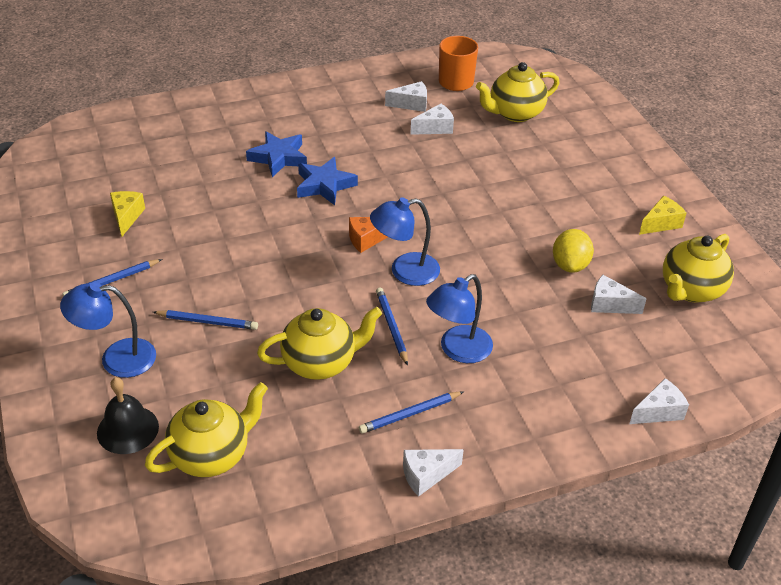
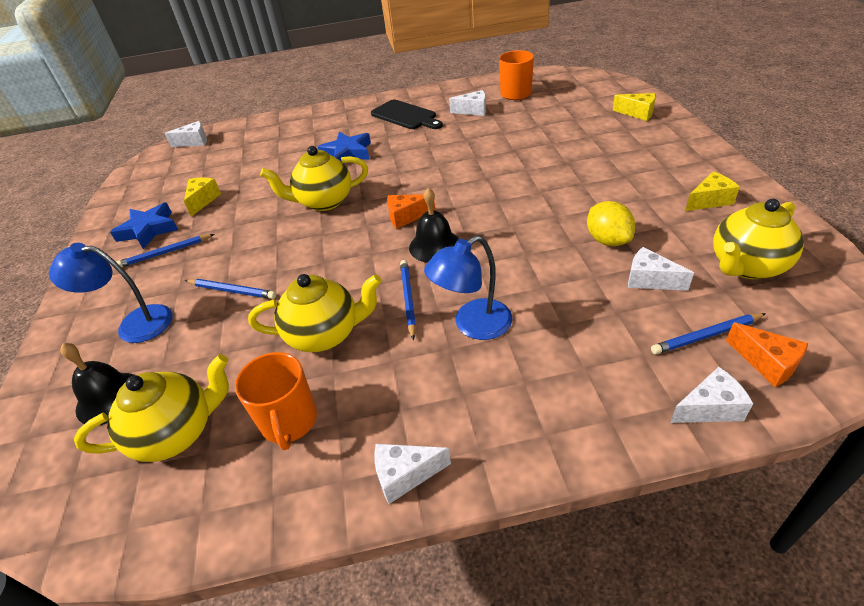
camera: 15 degrees right, 0 degrees up
(313, 440) = (289, 421): none -> orange mug
(324, 185) = (380, 173): blue star -> blue star (149, 230)
(333, 108) = (405, 116): none -> black cutting board
(405, 271) = (435, 246): blue lamp -> black bell
(410, 414) = (404, 396): blue pencil -> blue pencil (706, 336)
(435, 128) = (490, 127): white cheese -> white cheese (194, 142)
(515, 113) = (566, 114): yellow teapot -> yellow teapot (324, 202)
(570, 265) = (607, 240): yellow lemon -> yellow lemon turned 45 degrees counterclockwise
(590, 116) = (637, 113): none -> yellow cheese
(702, 374) = (766, 363): none -> orange cheese

